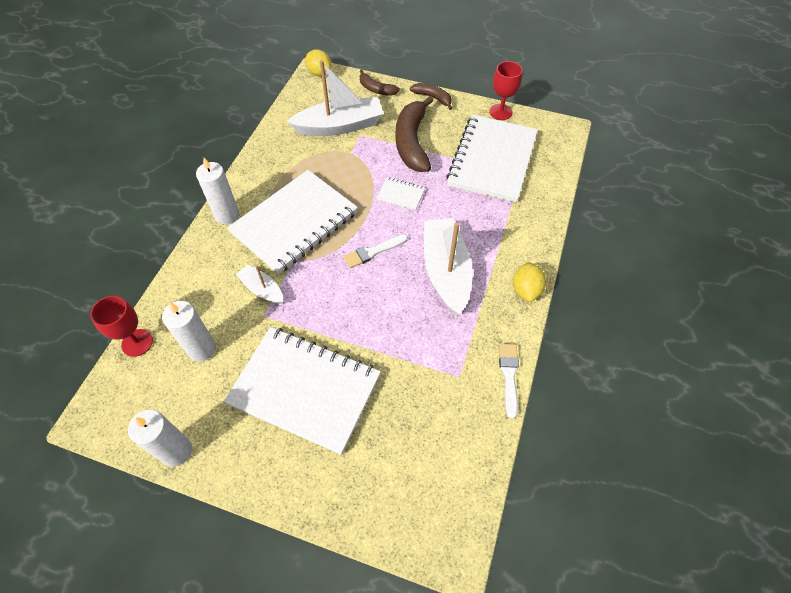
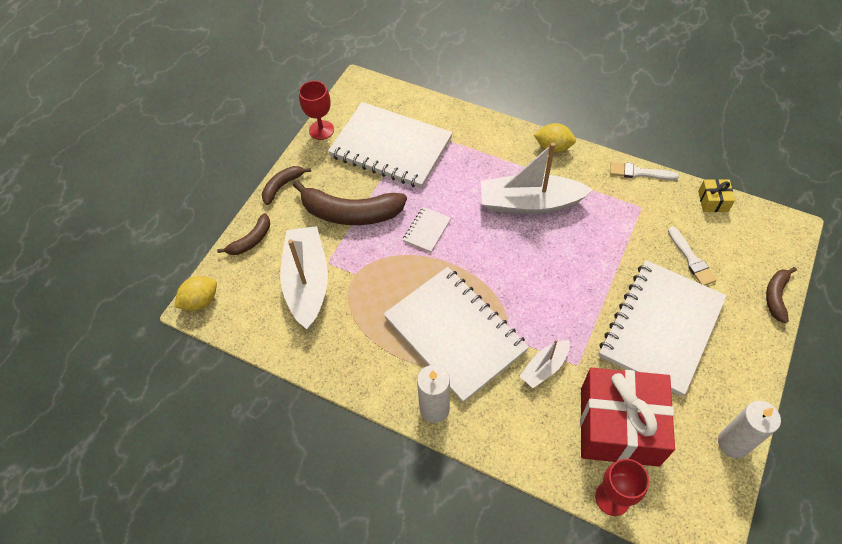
camera: 80 degrees left, 0 degrees up
(202, 349) = (619, 426): white candle -> red gift
(350, 519) = (776, 296): none -> brown banana
(373, 252) = (501, 261): white brush -> white brush (691, 259)
(482, 457) = (713, 201): none -> yellow gift

